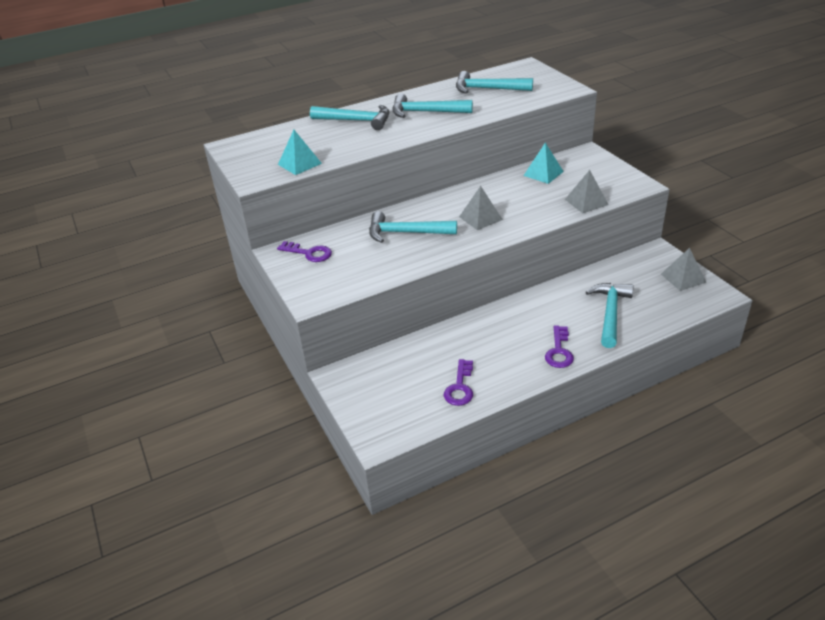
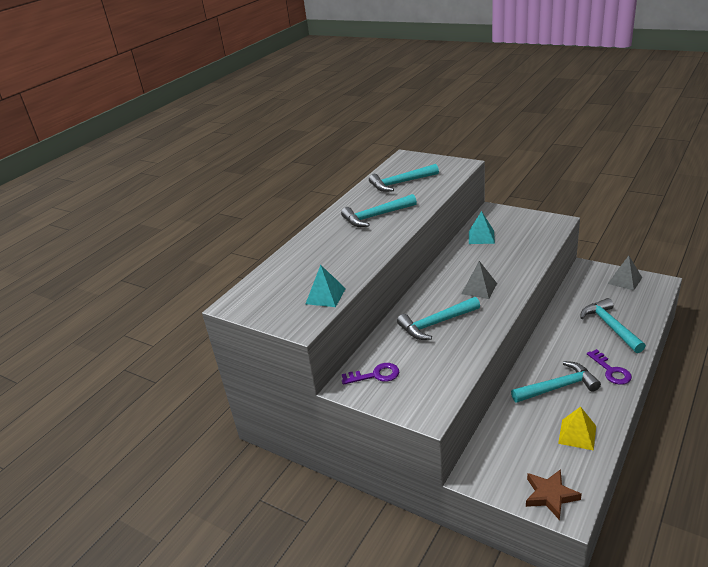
camera: 30 degrees left, 5 degrees down
(356, 121) = (325, 242): turquoise hammer -> turquoise hammer (558, 387)
(378, 420) = (550, 495): none -> brown star
(460, 387) = (577, 434): purple key -> yellow pyramid
(586, 202) = (539, 247): grey pyramid -> none

